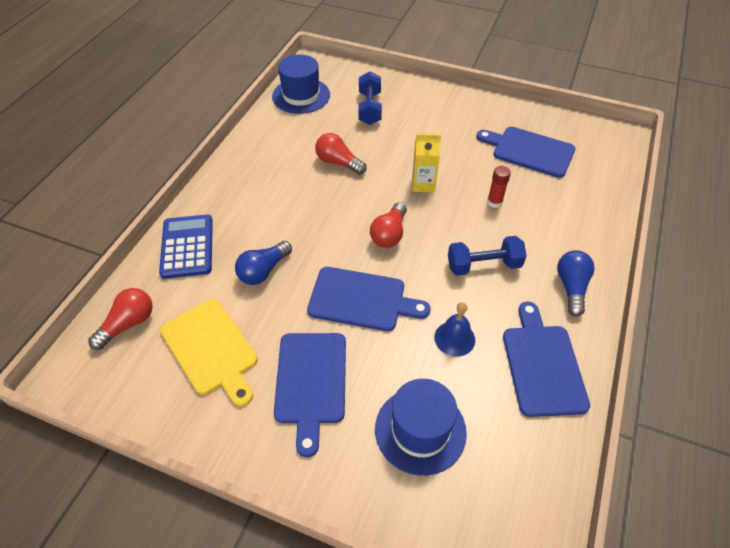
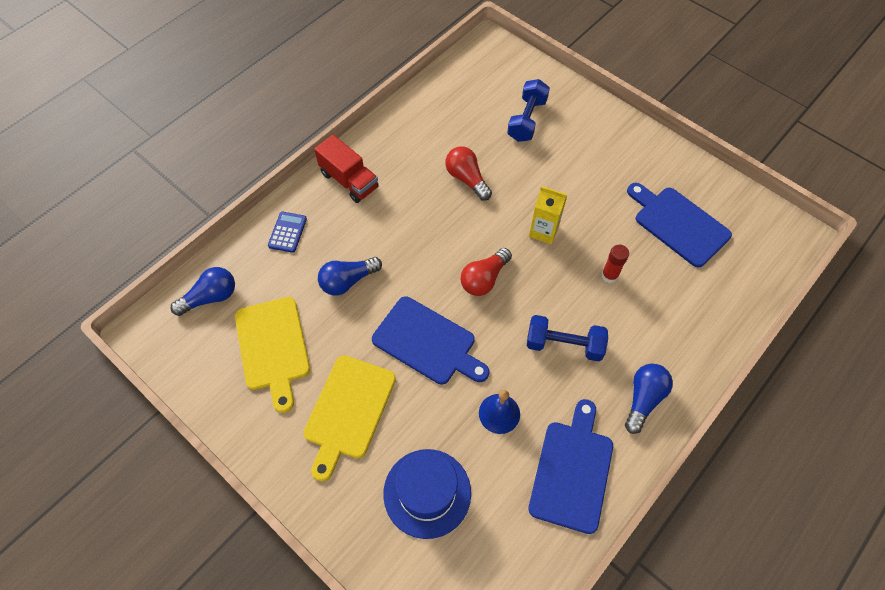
camera: 20 degrees right, 10 degrees up
(128, 324) = (210, 297): red light bulb -> blue light bulb
(187, 247) = (287, 232): blue calculator -> blue calculator, size x0.58
(231, 190) = (349, 180): none -> red truck
(301, 96) = (461, 84): blue hat -> none
(311, 382) = (348, 411): blue cutting board -> yellow cutting board

